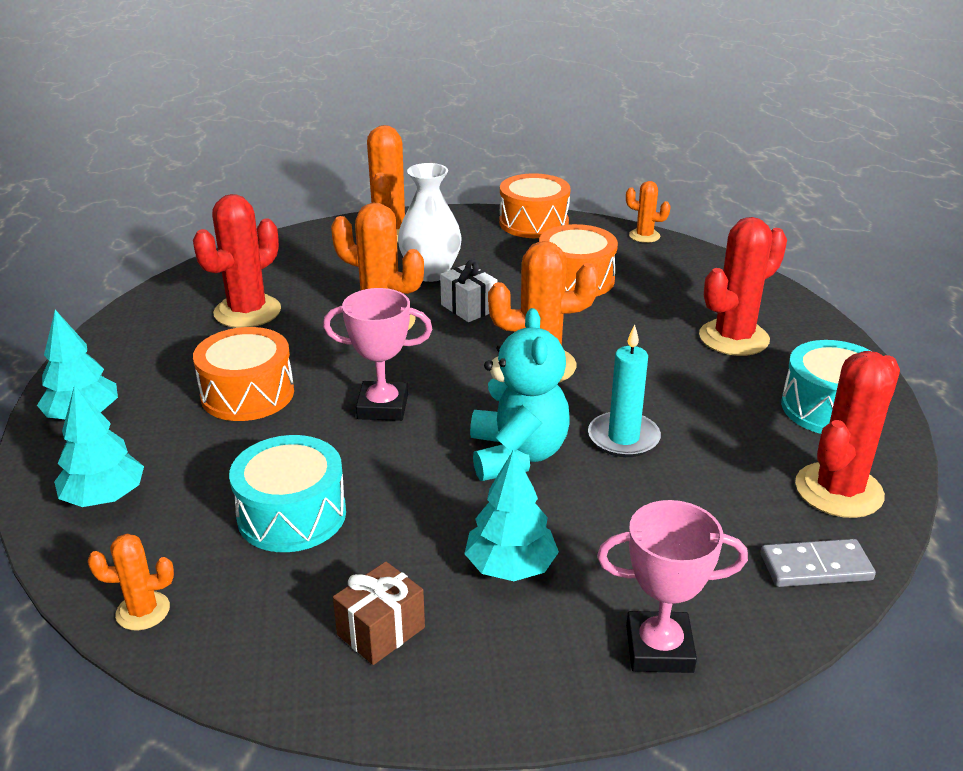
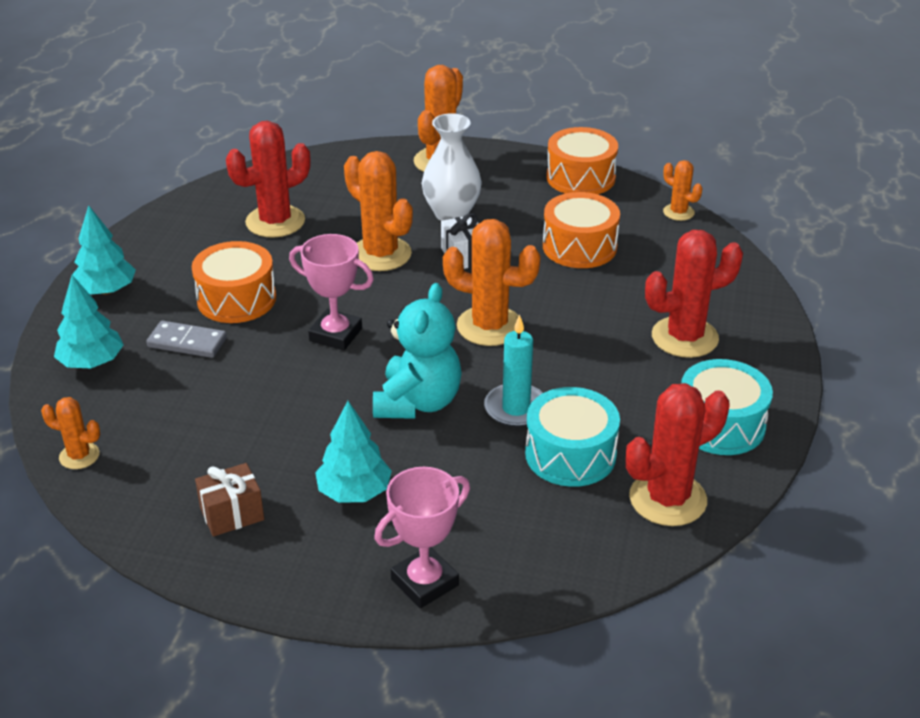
camera: 20 degrees right, 5 degrees up
(292, 515) = (217, 409): turquoise drum -> turquoise drum (570, 454)
(659, 648) = (425, 582): pink trophy -> pink trophy turned 60 degrees counterclockwise
(815, 567) = (596, 555): grey domino -> grey domino (187, 342)

